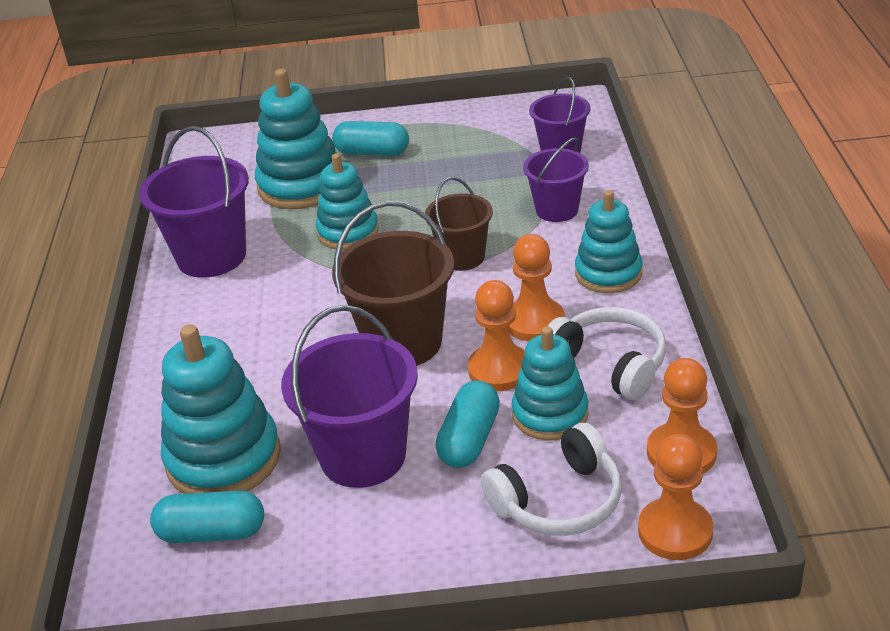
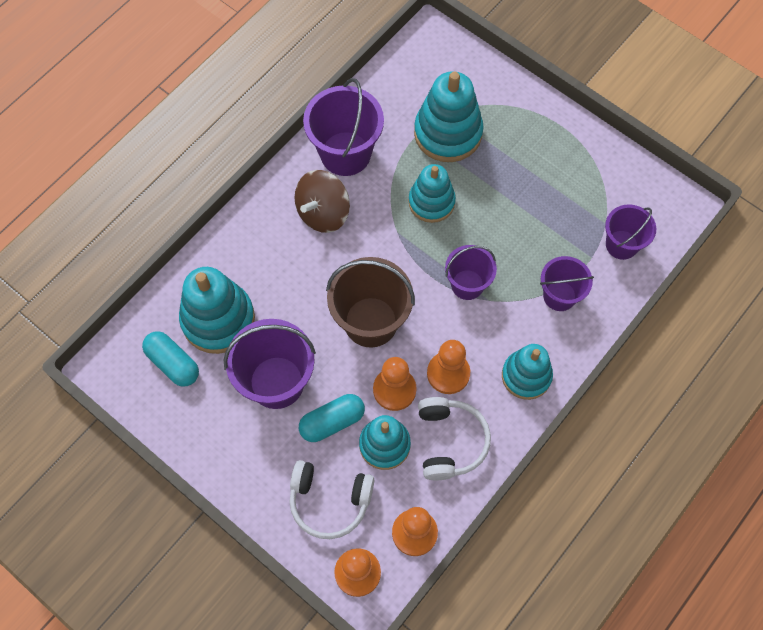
camera: 40 degrees right, 30 degrees up
(242, 306) = (323, 213): none -> brown spinning top
(372, 152) = (516, 139): turquoise capsule -> none
(462, 257) = (467, 284): brown bucket -> purple bucket

